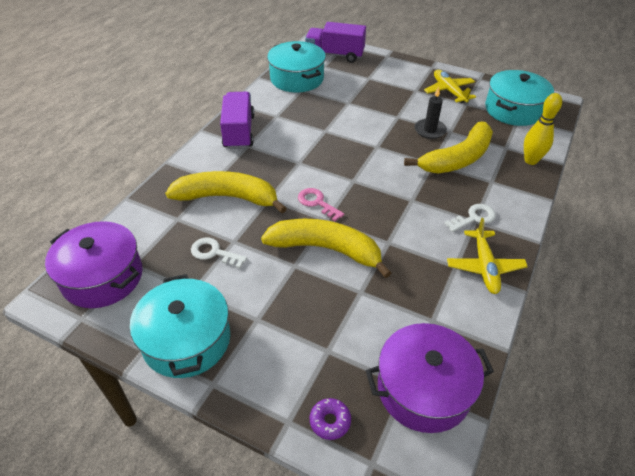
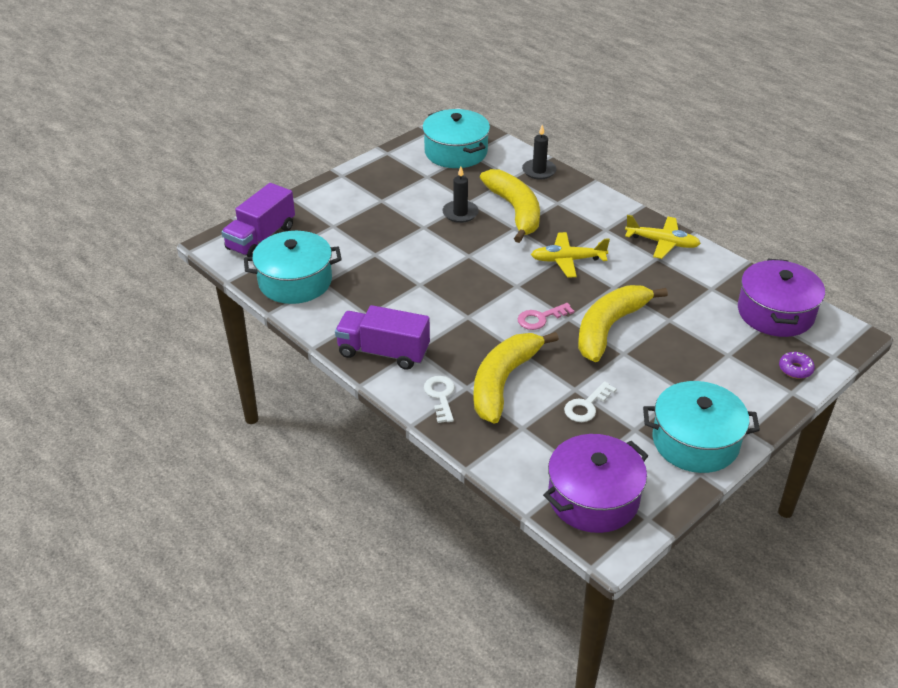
camera: 70 degrees left, 5 degrees down
(449, 91) = (397, 179): yellow plane -> yellow plane (567, 260)
(474, 218) = (601, 228): white key -> white key (441, 396)
(530, 160) = (539, 171): yellow bowling pin -> black candle

